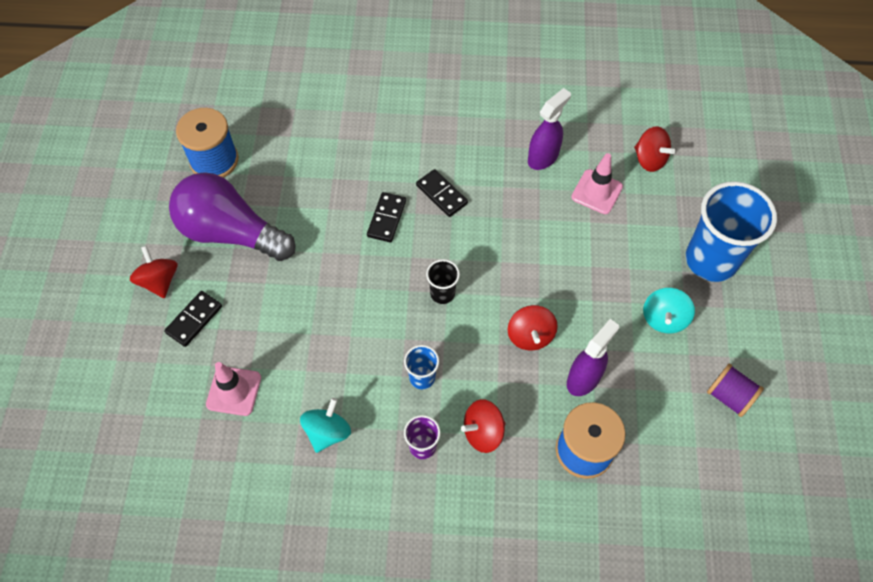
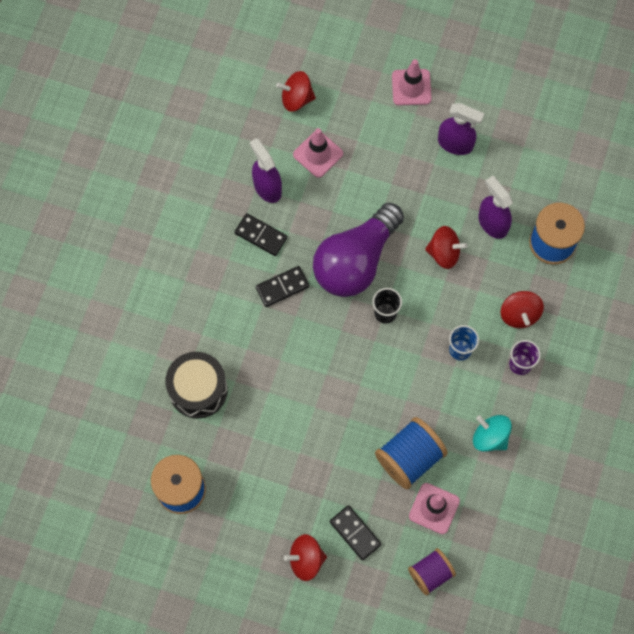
camera: 75 degrees left, 10 degrees up
(231, 232) = (270, 486): purple light bulb -> purple light bulb (355, 261)
(286, 353) = (409, 458): none -> blue spool
(316, 150) = (198, 390): none -> black drum
(386, 218) = (295, 342): black domino -> black domino (261, 235)
(649, 159) = (296, 98): red spinning top -> red spinning top turned 150 degrees counterclockwise
(664, 318) = (455, 144): turquoise spinning top -> purple spray bottle
(711, 260) = (411, 87): blue cup -> pink traffic cone
(729, 396) = (534, 121): purple spool -> purple spool (430, 573)

